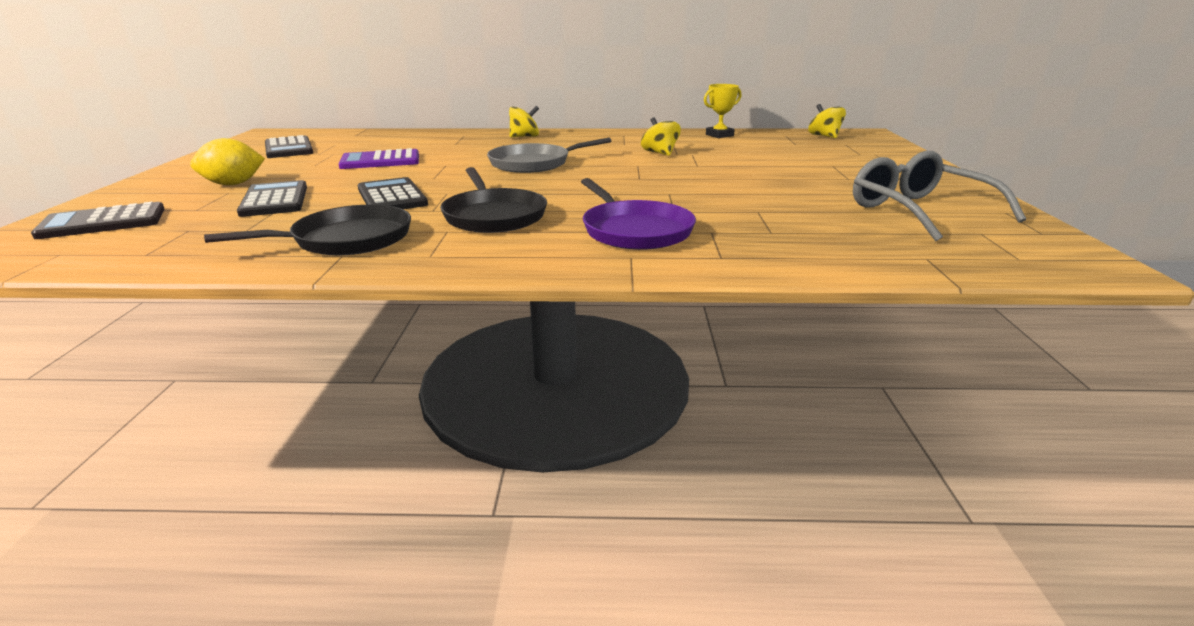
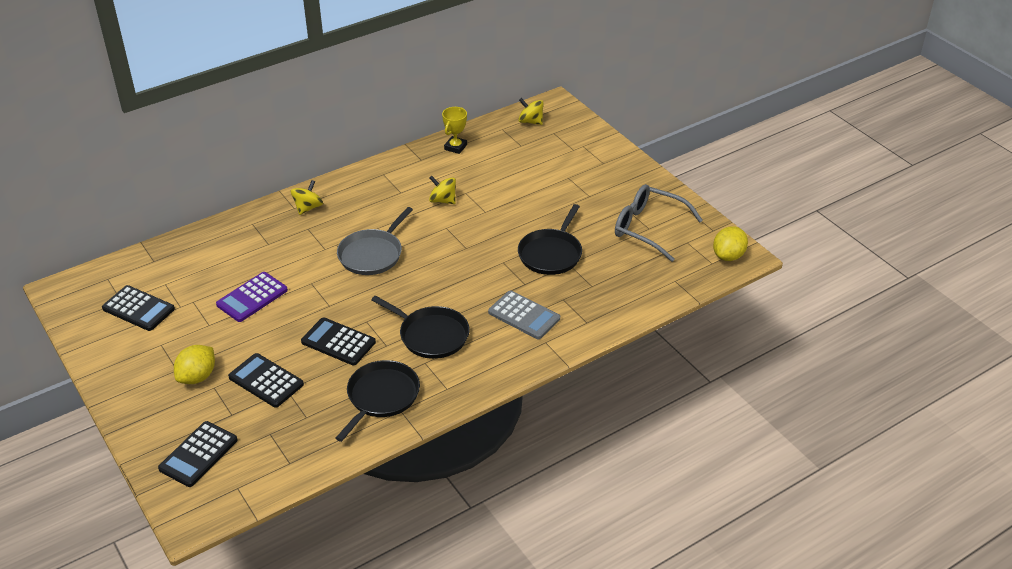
camera: 35 degrees left, 15 degrees up
(634, 230) = (524, 315): purple pan -> grey calculator
(742, 200) = (551, 254): none -> black pan
(1061, 259) = (728, 256): none -> yellow lemon

